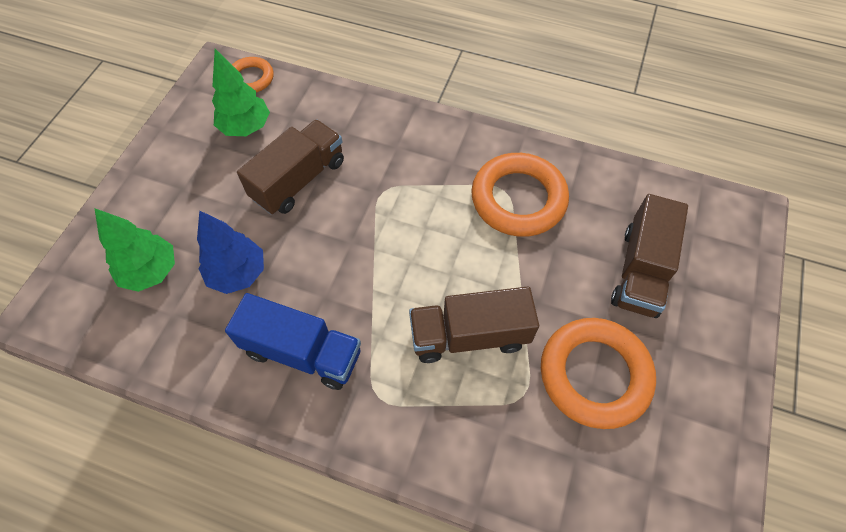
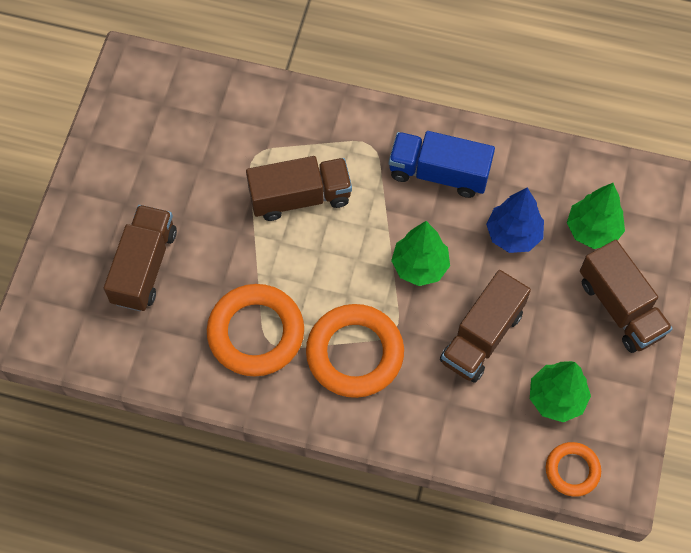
camera: 175 degrees right, 5 degrees up
(156, 195) = (620, 307): none -> brown truck
(345, 249) = (420, 266): none -> green tree
(594, 375) = (196, 174): orange ring -> orange ring (355, 353)

